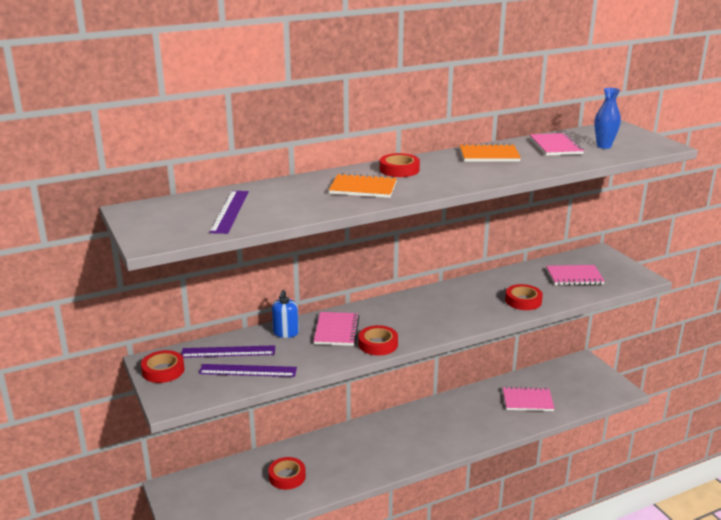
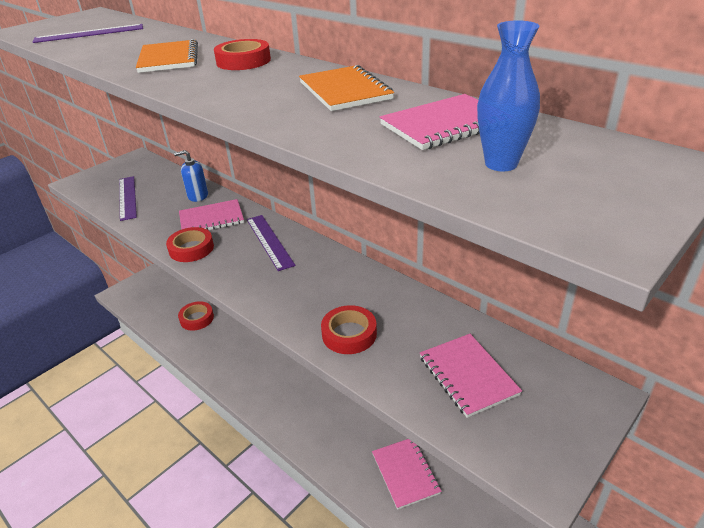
camera: 70 degrees right, 10 degrees up
(163, 370) = (122, 166): red tape -> none
(228, 351) = (157, 181): purple ruler -> purple ruler (269, 241)

